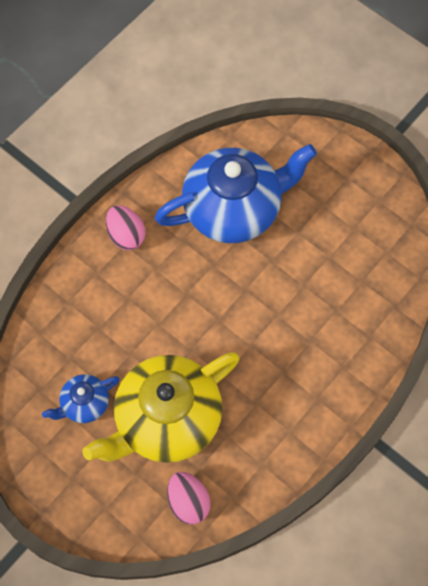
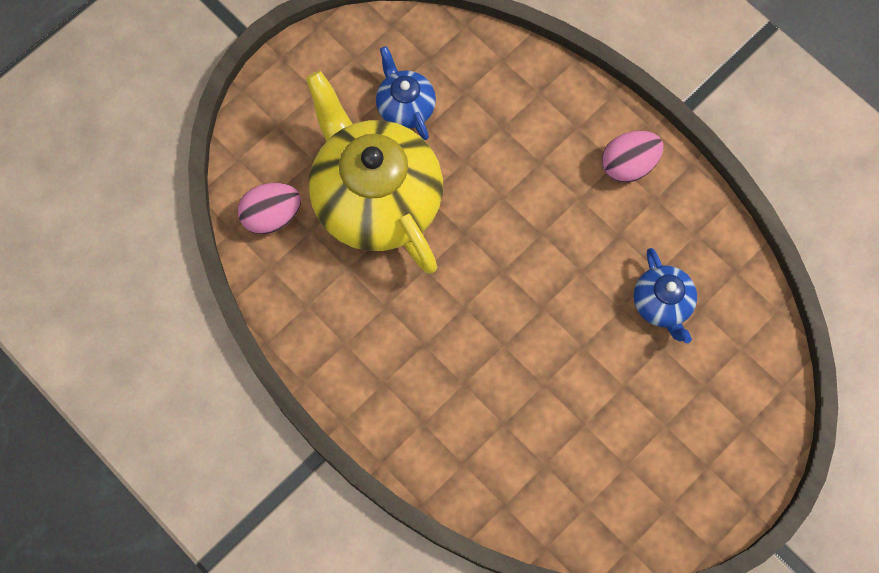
camera: 95 degrees right, 5 degrees up
(233, 209) = (662, 304): blue teapot -> blue teapot, size x0.47

